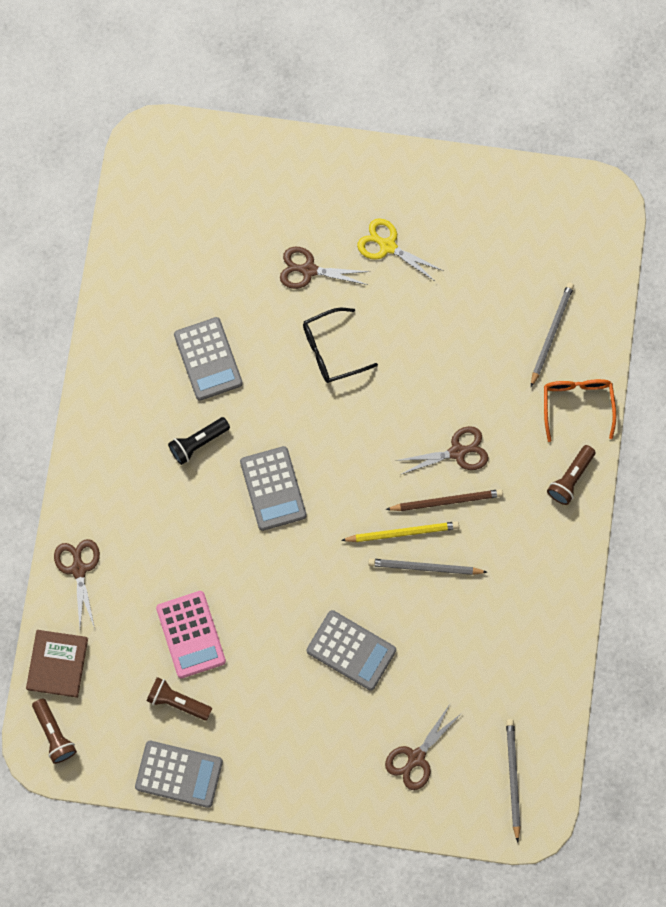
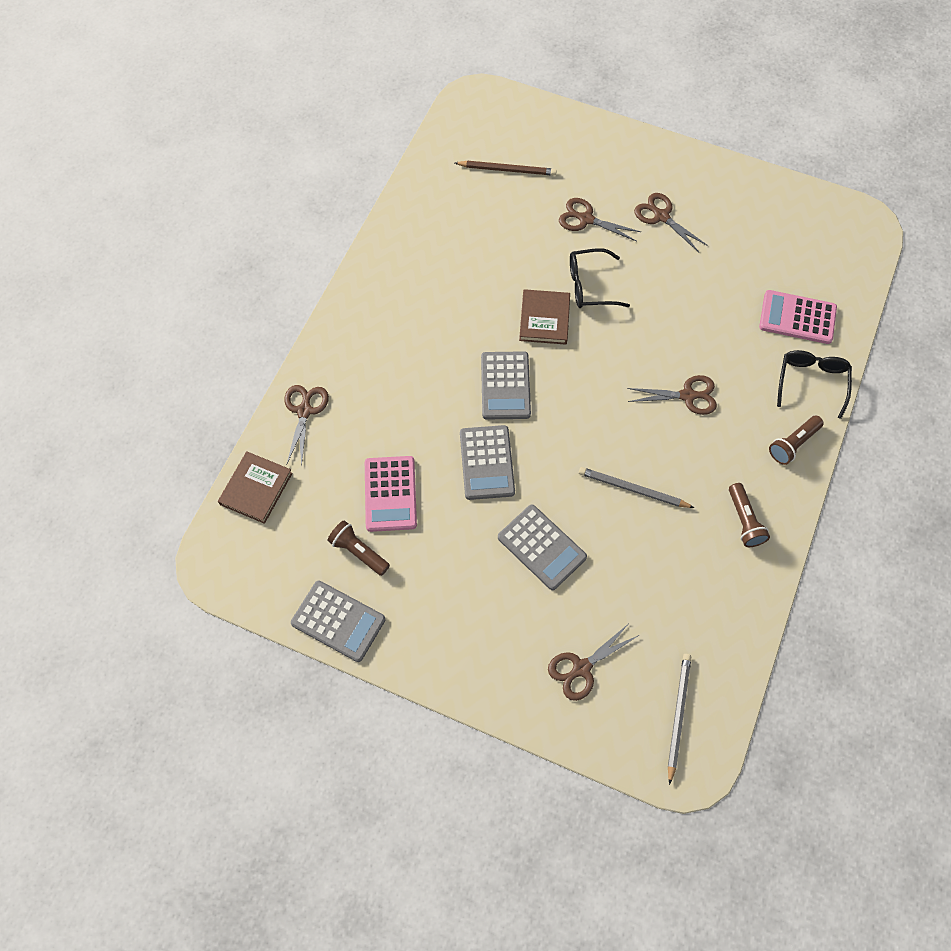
camera: 15 degrees right, 10 degrees down
(54, 734) = (231, 551): brown flashlight -> brown flashlight (744, 521)
(198, 443) = (447, 332): black flashlight -> none
(208, 359) = (477, 268): grey calculator -> grey calculator (487, 463)
(294, 402) = (544, 319): none -> brown book
(387, 246) = (661, 216): yellow scissors -> brown scissors
(402, 532) = (618, 453): yellow pencil -> none
(446, 501) = (667, 435): brown pencil -> brown pencil (507, 170)
(551, 334) = (797, 318): grey pencil -> pink calculator
(577, 405) = (811, 382): orange glasses -> black glasses

